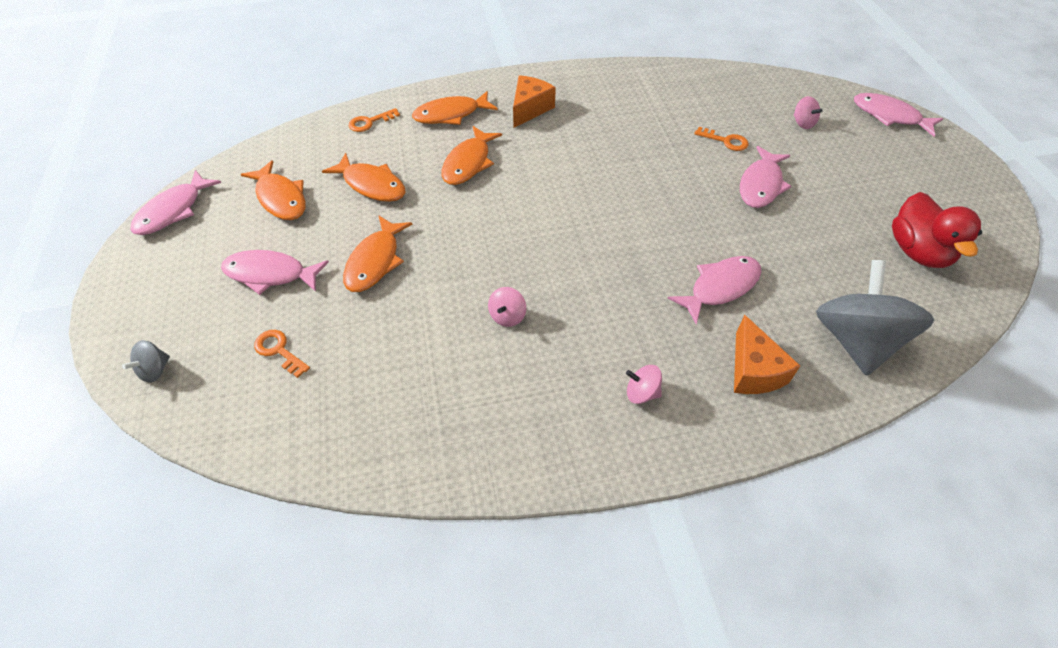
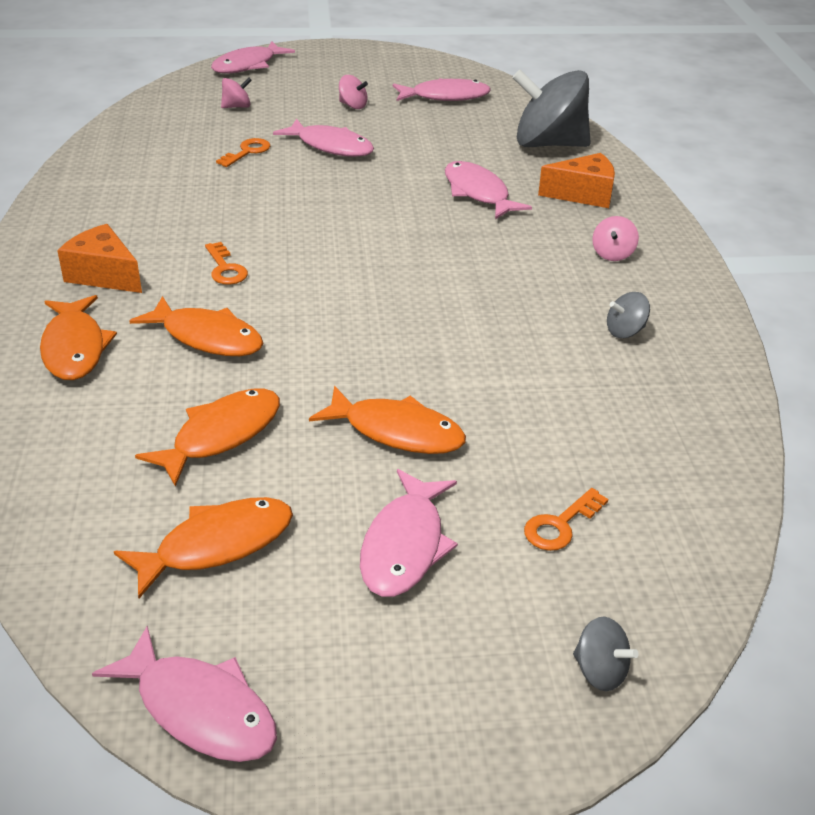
camera: 85 degrees left, 15 degrees down
(370, 122) = (44, 437): orange key -> orange key (225, 268)
(507, 316) = (508, 325): pink spinning top -> pink spinning top (353, 106)
(512, 398) = (625, 331): none -> grey spinning top
(917, 251) = (445, 97): red duck -> pink fish

